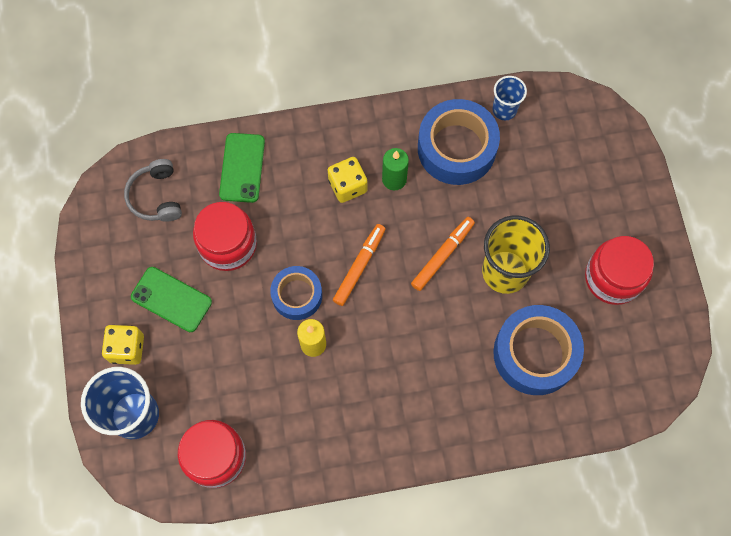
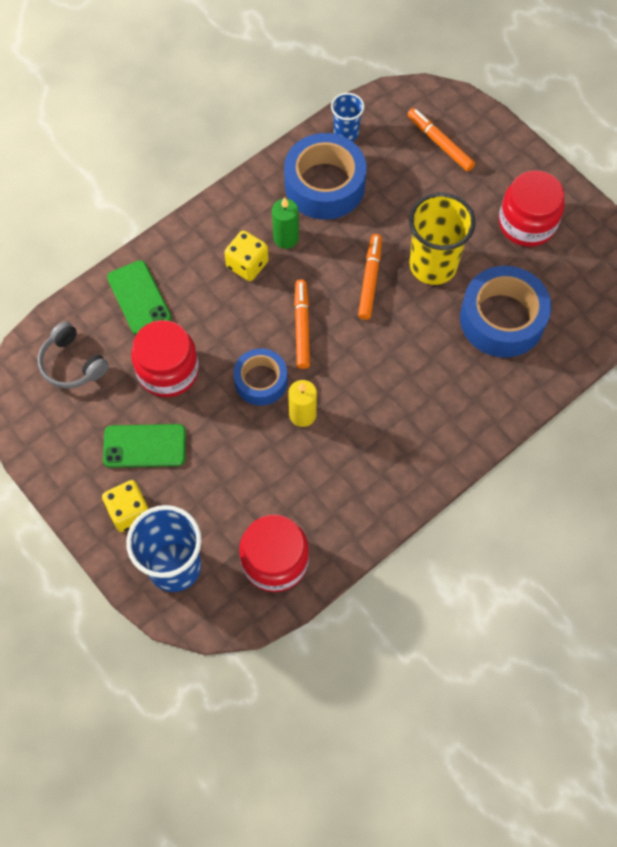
camera: 30 degrees left, 5 degrees down
(582, 162) = (440, 143): none -> orange marker

